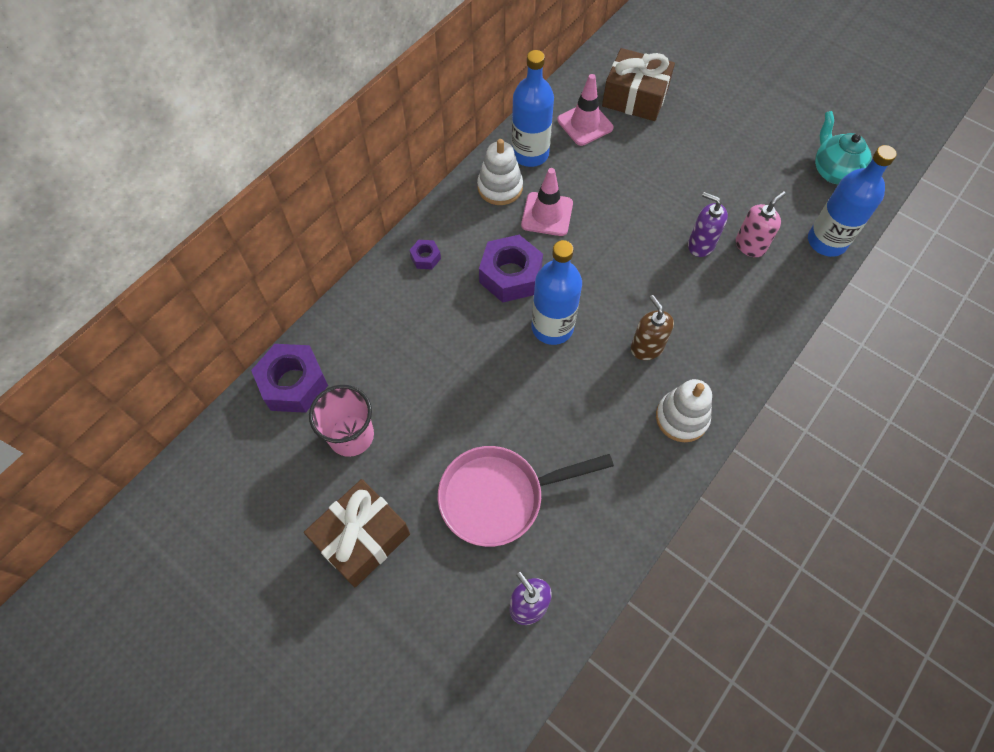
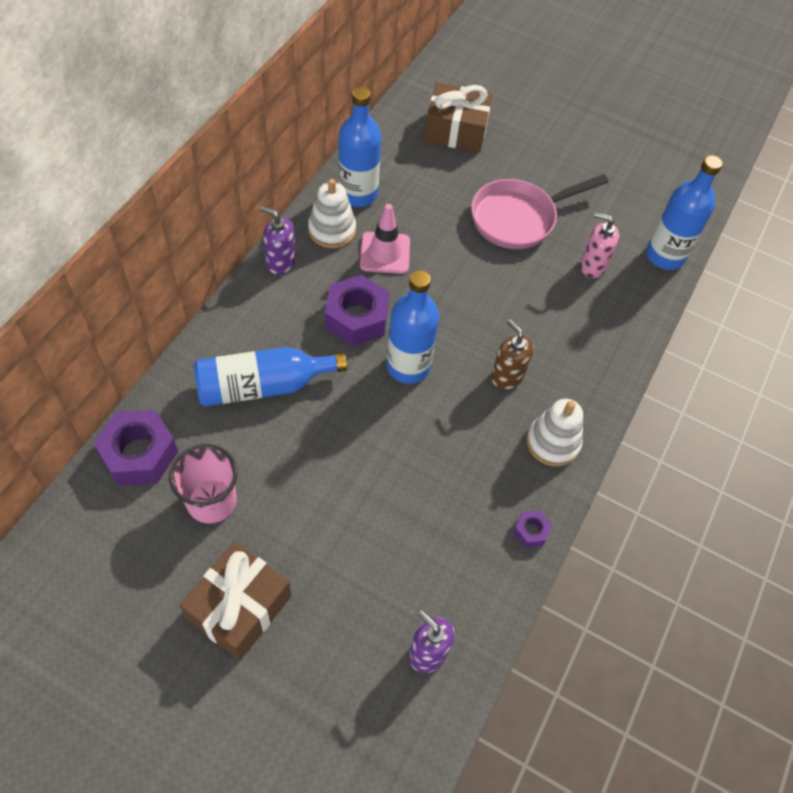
camera: 15 degrees left, 5 degrees down
(413, 332) = (262, 386): none -> blue bottle
(425, 258) = (264, 308): purple nut -> purple nut (530, 531)
(499, 497) = (380, 545): pink pan -> pink pan (519, 218)
(585, 124) = (409, 160): pink traffic cone -> none
(701, 245) = (544, 270): purple soap dispenser -> purple soap dispenser (280, 262)
(750, 245) = (592, 266): pink soap dispenser -> pink soap dispenser turned 105 degrees counterclockwise
(834, 171) = (660, 188): turquoise teapot -> none

